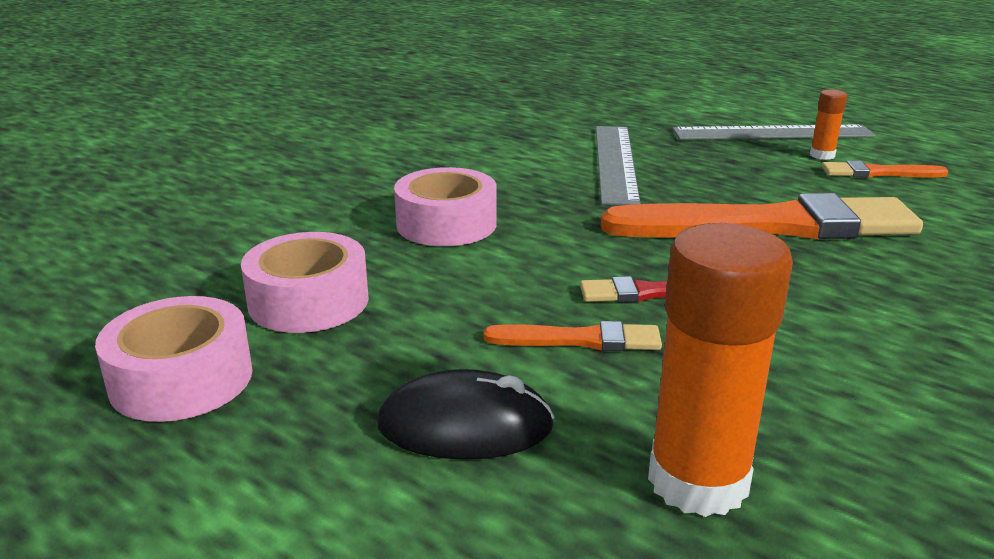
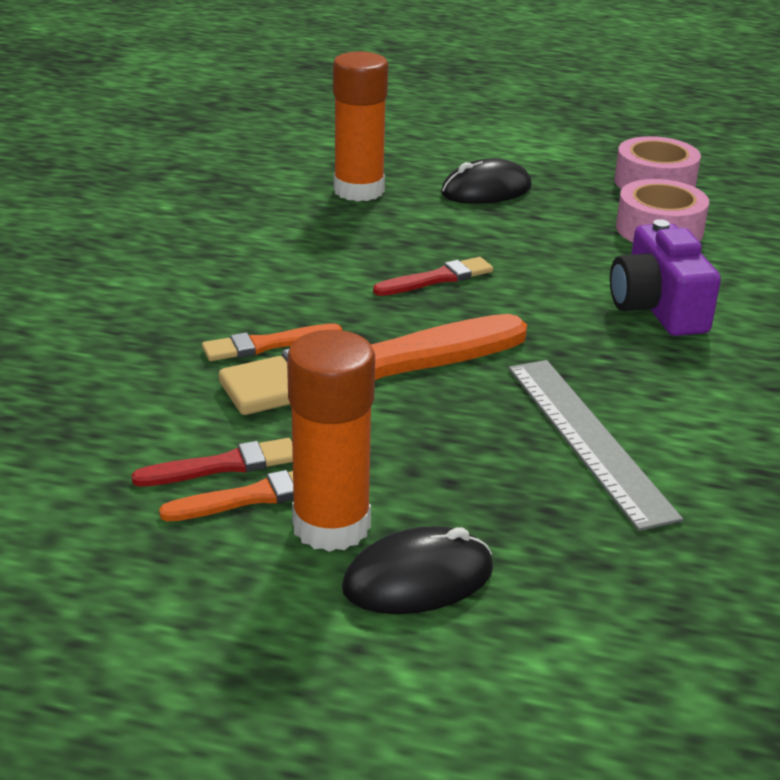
camera: 155 degrees right, 5 degrees up
(446, 224) = (657, 308): pink tape -> purple camera
(580, 340) = (463, 239): orange brush -> orange brush (267, 345)
(772, 133) = (418, 579): grey ruler -> black mouse
(822, 155) = (331, 526): orange glue stick -> orange glue stick, size x2.12
(904, 189) = (223, 465): none -> red brush

